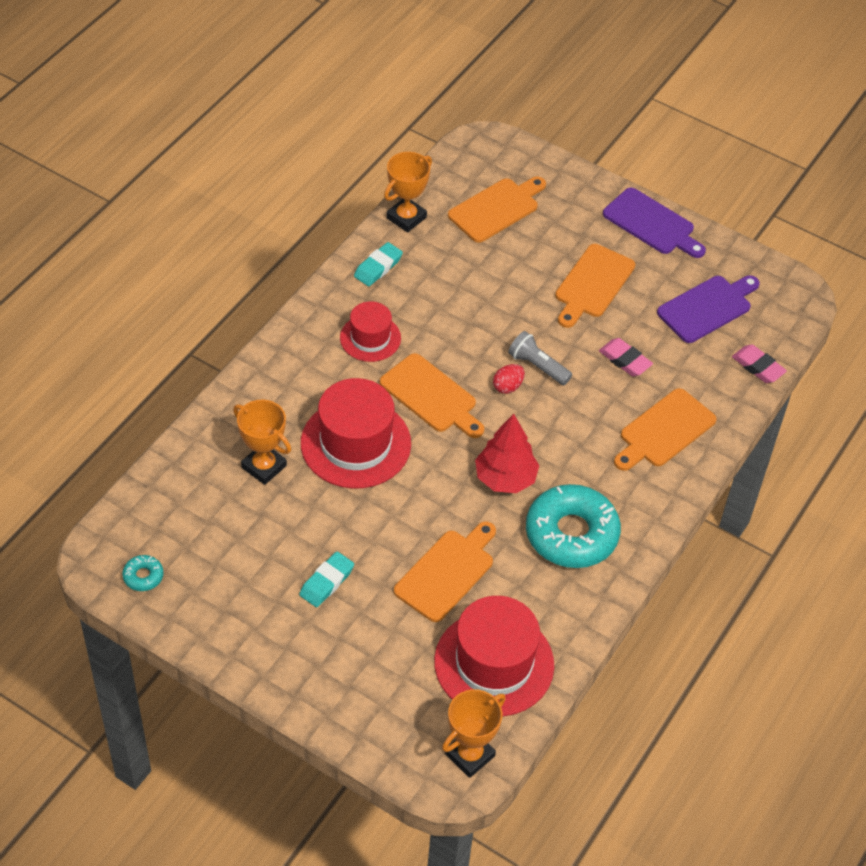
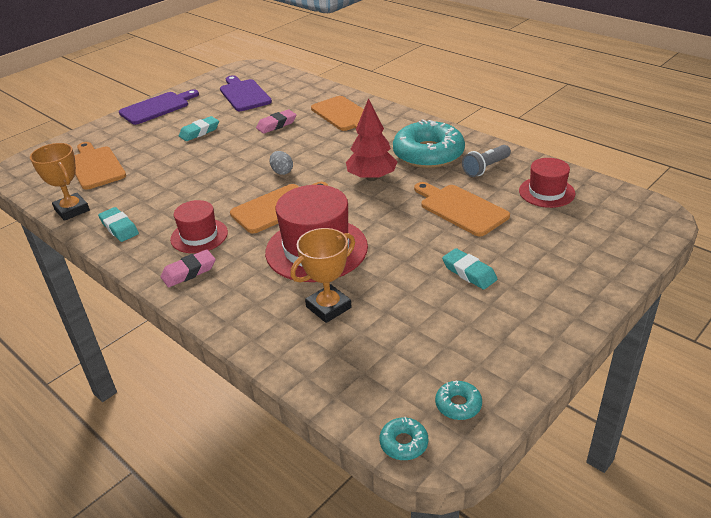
camera: 75 degrees left, 15 degrees down
(101, 539) = (403, 443): none -> turquoise donut
(470, 755) = (633, 207): orange trophy -> none
(494, 663) = (546, 192): red hat -> red hat, size x0.58
(508, 386) = (282, 171): red egg -> grey egg
(538, 366) = (267, 158): grey flashlight -> grey flashlight (485, 168)
(592, 284) = (199, 132): orange cutting board -> turquoise eraser
(758, 367) = (301, 83): pink eraser -> pink eraser (189, 272)

